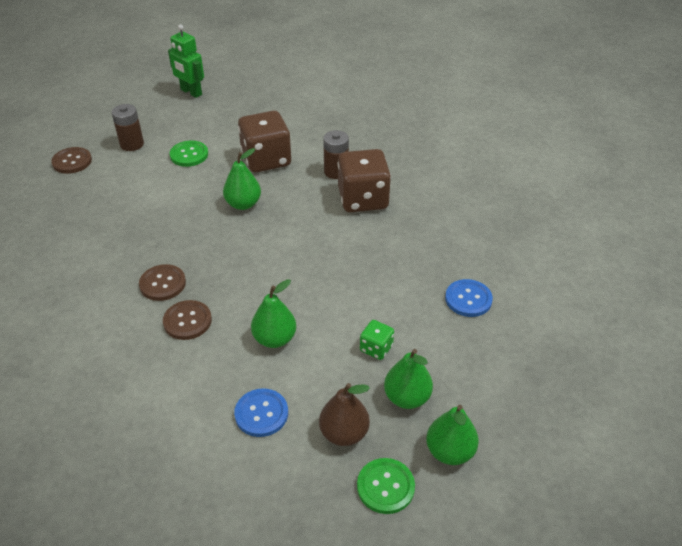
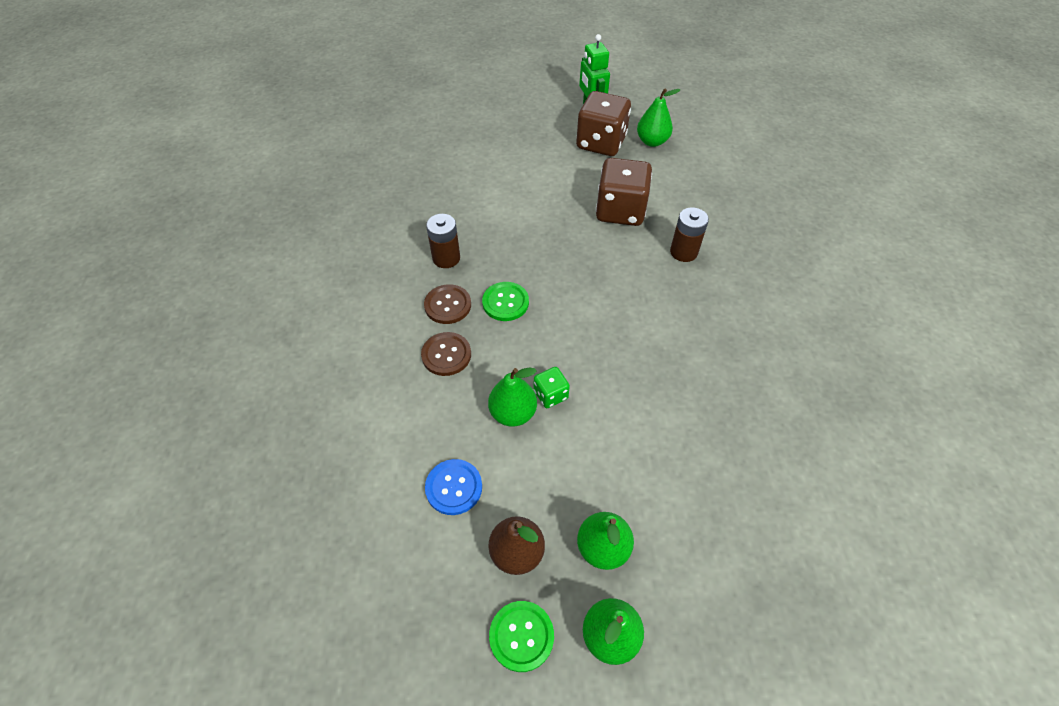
camera: 30 degrees right, 10 degrees up
(72, 161) = (444, 145): brown button -> none
(132, 144) = (505, 147): brown battery -> brown battery (446, 258)
(189, 155) = (550, 177): green button -> green button (505, 302)
(243, 204) = (569, 251): green pear -> green pear (652, 141)
(363, 199) = (693, 295): brown dice -> brown dice (601, 143)
(376, 348) = (605, 474): green dice -> green dice (550, 395)
(468, 299) = (739, 466): blue button -> none

